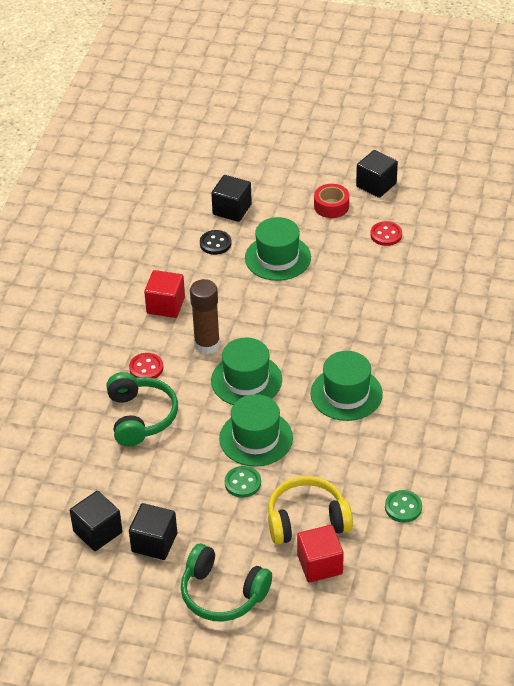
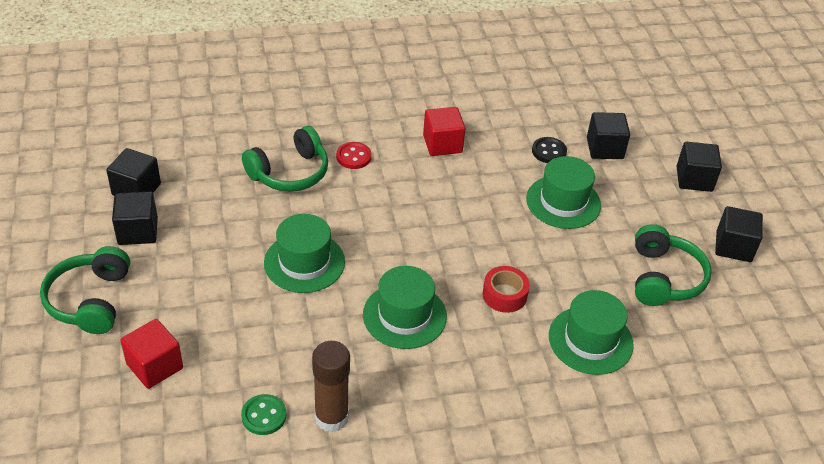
camera: 60 degrees right, 0 degrees up
(207, 345) = (409, 188): brown glue stick -> brown glue stick (331, 417)
(242, 483) = (240, 271): green button -> none
(246, 380) = (378, 231): green hat -> green hat (590, 340)
(296, 174) = (694, 179): none -> black cube
(307, 520) = (211, 337): yellow headphones -> none
(331, 206) = (670, 220): red tape -> red tape (504, 295)
(386, 235) = (664, 278): red button -> green headphones

